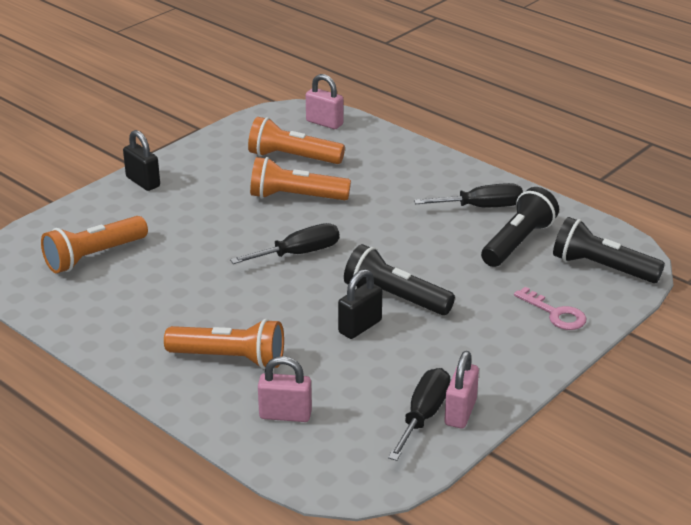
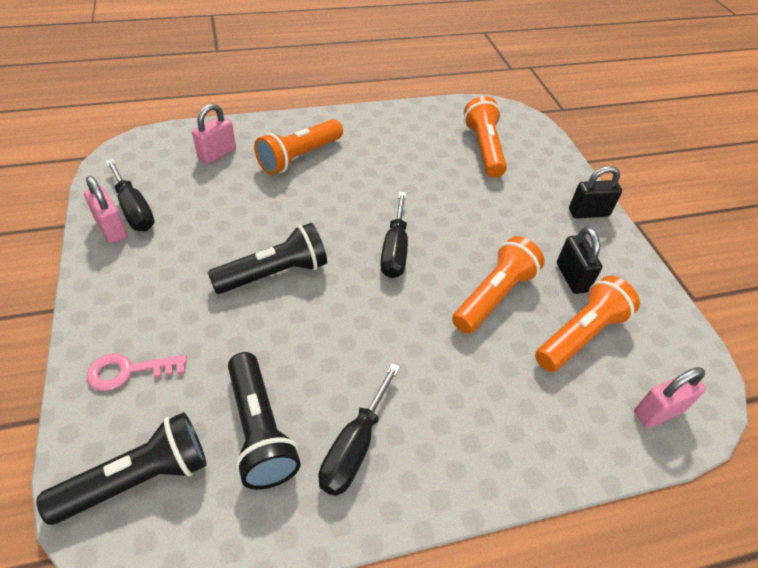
camera: 120 degrees right, 15 degrees up
(360, 327) = (261, 232): black padlock -> black padlock (572, 277)

